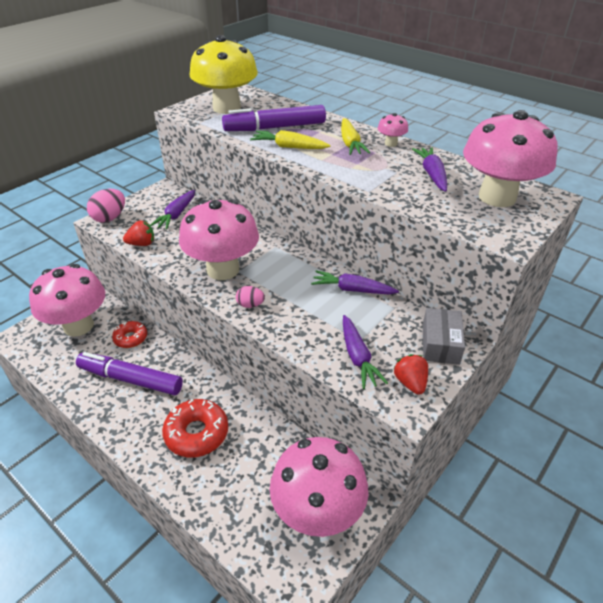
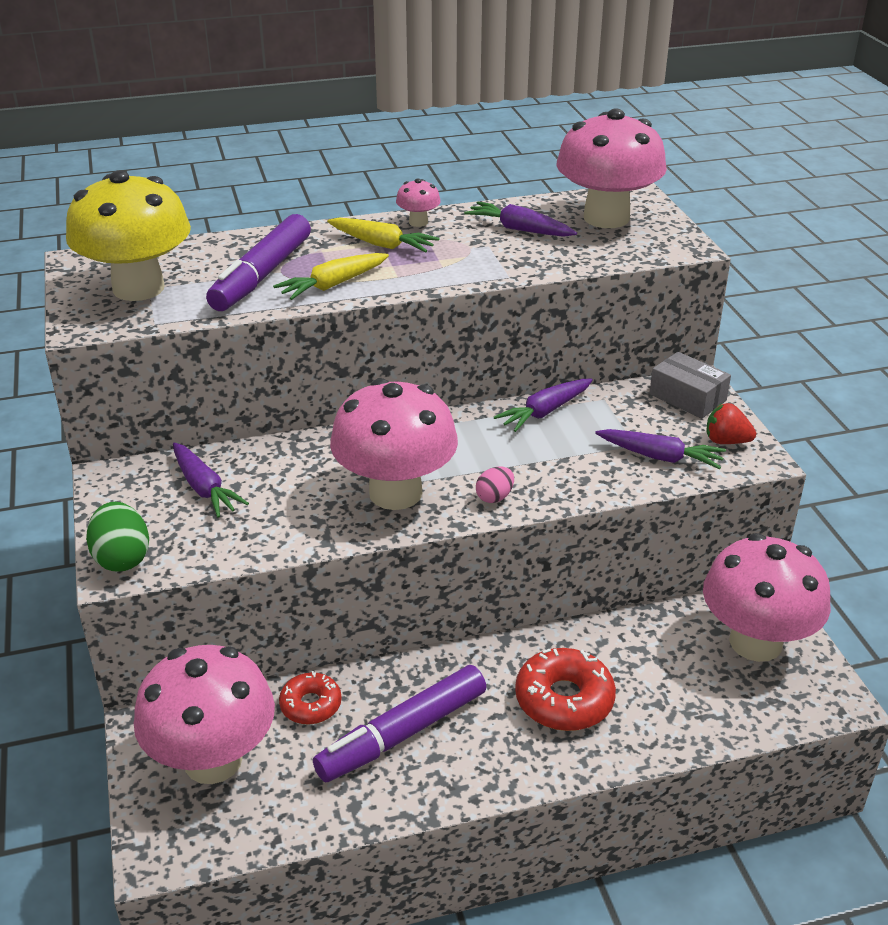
camera: 55 degrees left, 5 degrees down
(110, 218) = (122, 558): pink egg -> green egg
(142, 244) = (242, 546): red strawberry -> none

